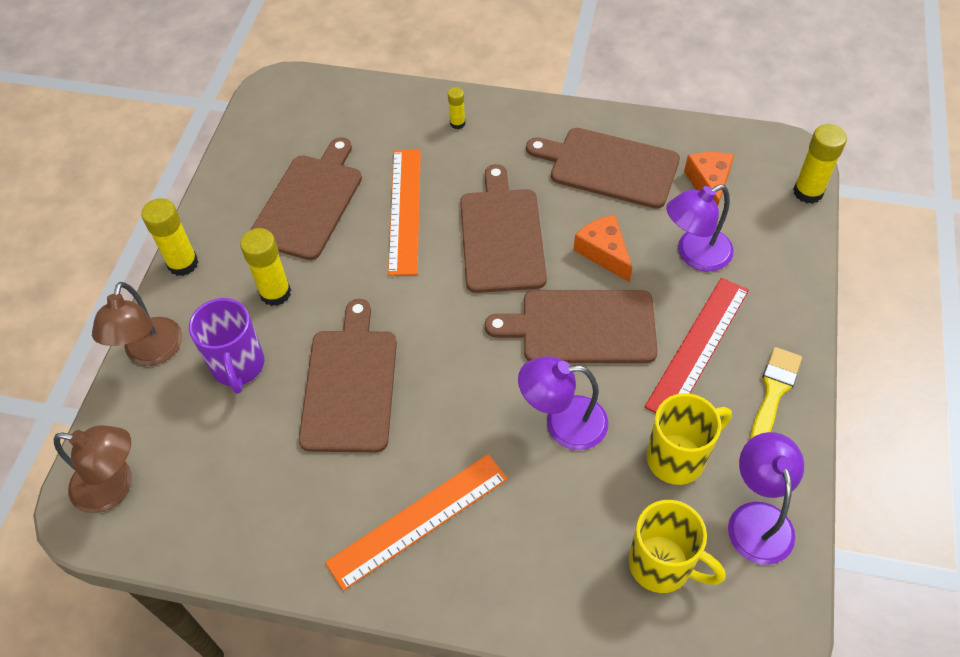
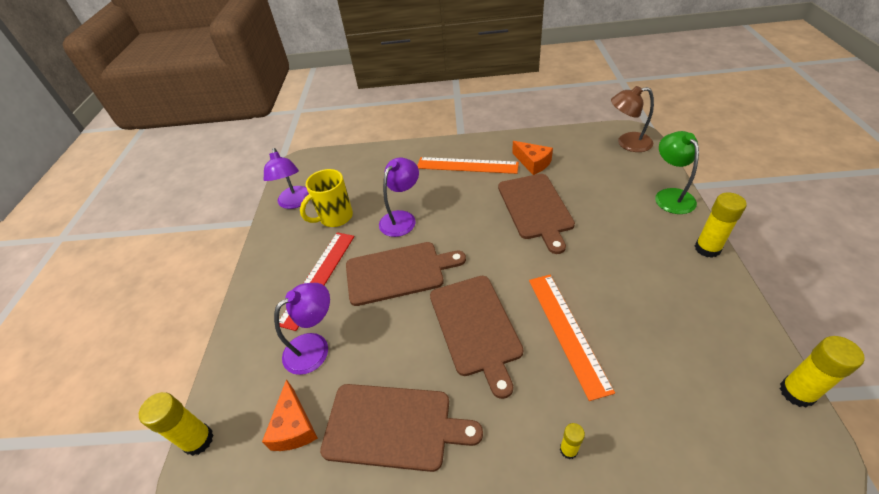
camera: 170 degrees right, 10 degrees down
(151, 353) = (670, 196): brown lamp -> green lamp
(238, 366) = (610, 201): purple mug -> none
(275, 293) = (622, 245): yellow glue stick -> yellow glue stick (797, 392)
(309, 203) = (654, 319): brown cutting board -> none
(418, 520) = (467, 165): orange ruler -> orange ruler turned 60 degrees clockwise
(563, 423) = (402, 218): purple lamp -> purple lamp turned 45 degrees counterclockwise
(604, 252) = (389, 332): orange cheese -> orange cheese (533, 163)
(662, 565) = (344, 176): yellow mug -> none
(774, 391) = (273, 262): yellow brush -> none

